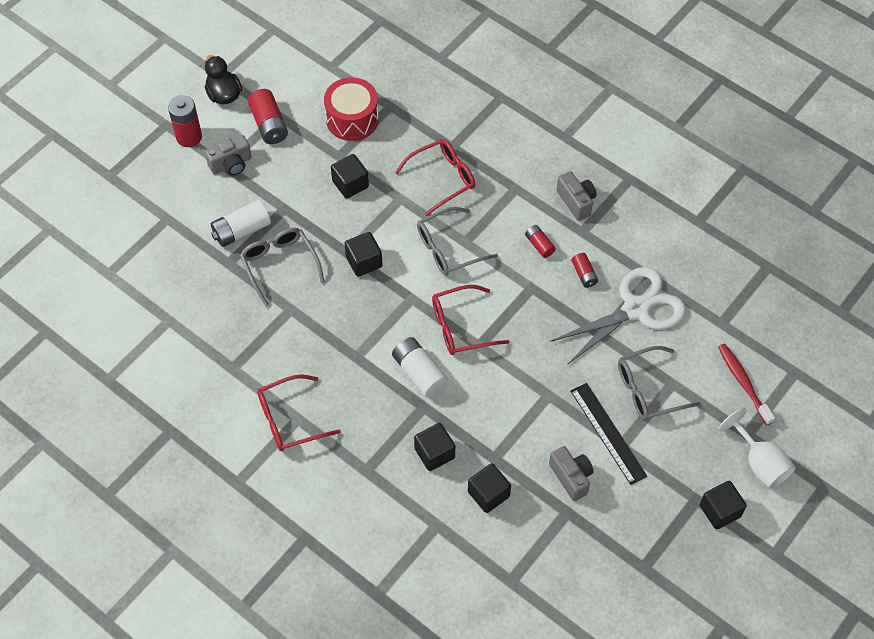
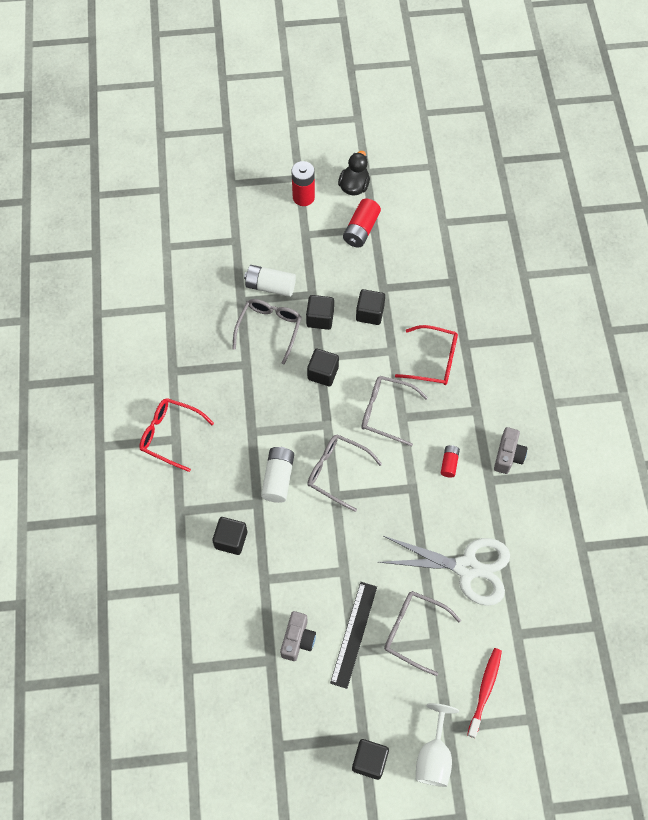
camera: 45 degrees right, 5 degrees up
(231, 164) = (310, 237): grey camera -> none
(352, 119) = (418, 270): red drum -> none
(460, 327) = (337, 472): red glasses -> grey glasses
(488, 494) = (234, 599): black cube -> black cube (320, 318)
(584, 274) = (457, 511): red battery -> none

